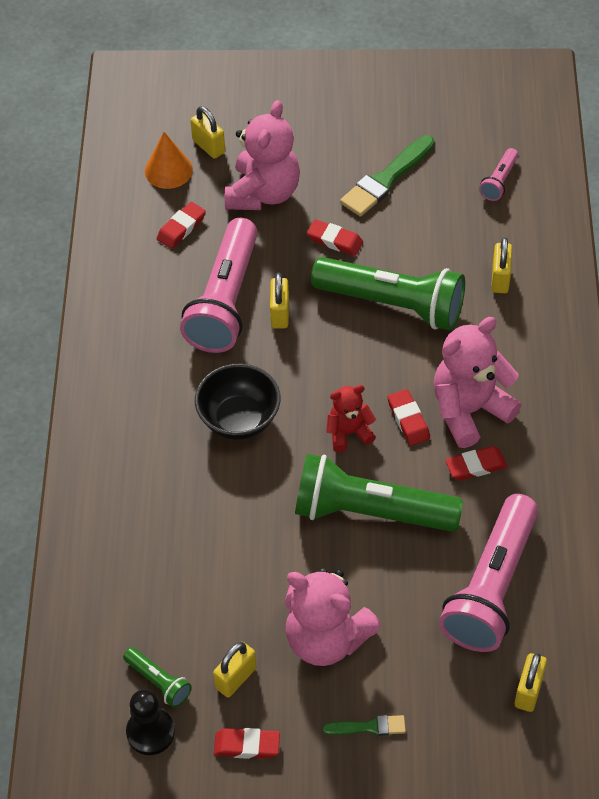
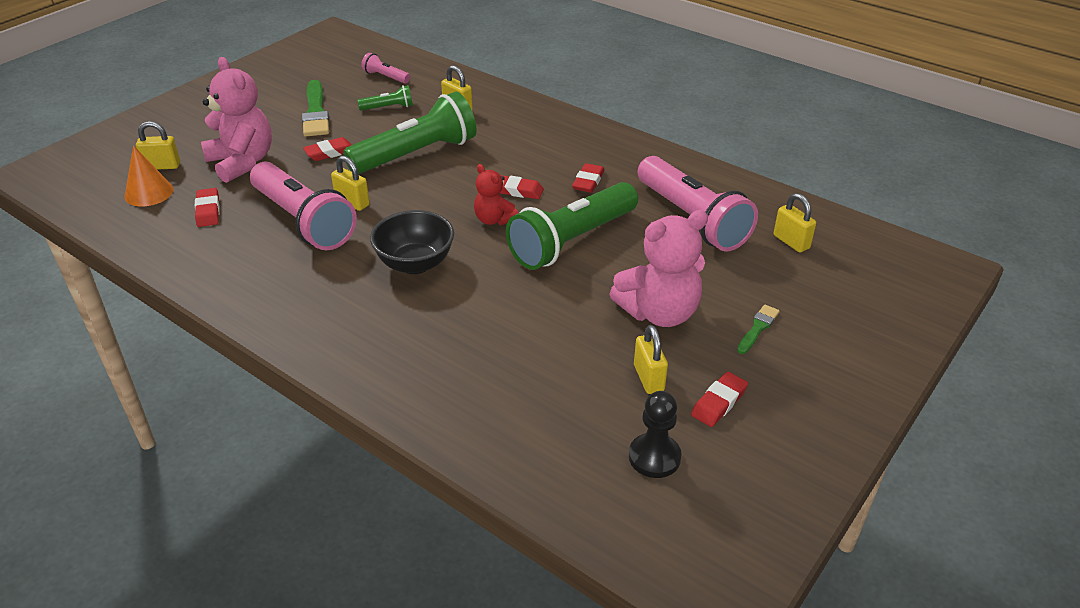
camera: 55 degrees left, 15 degrees down
(158, 682) = (609, 427): green flashlight -> green flashlight (388, 107)
(349, 433) = (494, 220): red teddy bear -> red teddy bear turned 60 degrees counterclockwise
(469, 410) = (541, 164): pink teddy bear -> none
(499, 181) = (385, 77): pink flashlight -> pink flashlight turned 150 degrees clockwise

